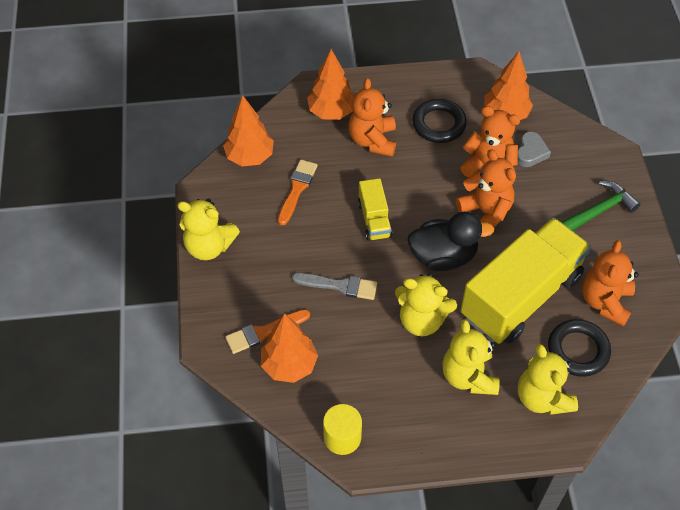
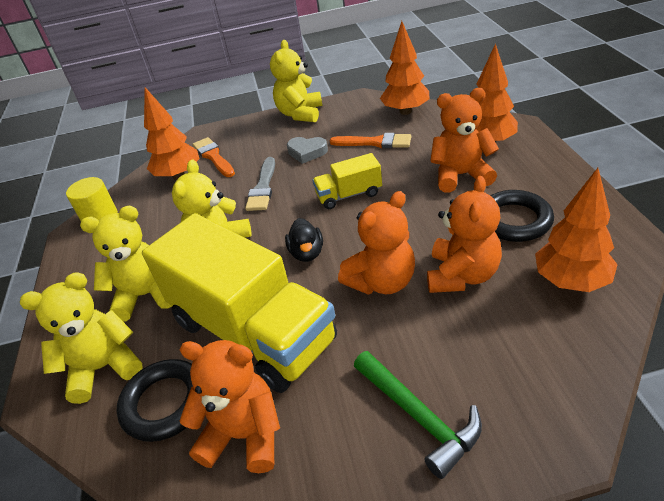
camera: 90 degrees right, 15 degrees down
(443, 256) = (307, 253): black duck -> black duck, size x0.57
(530, 152) = (508, 317): grey heart -> grey heart (307, 152)

